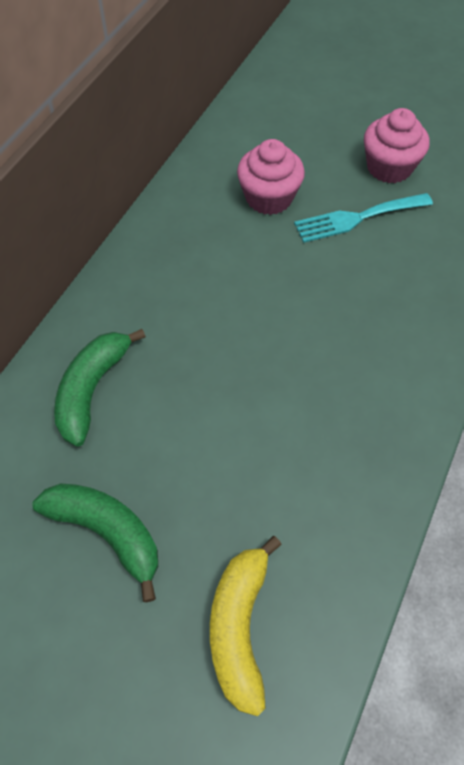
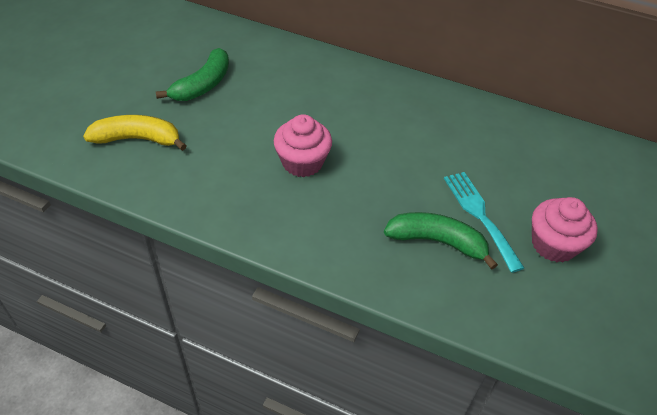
camera: 85 degrees right, 10 degrees down
(92, 390) = (299, 73): green banana -> green banana (437, 242)
(269, 198) = (489, 158): pink cupcake -> pink cupcake (302, 162)

